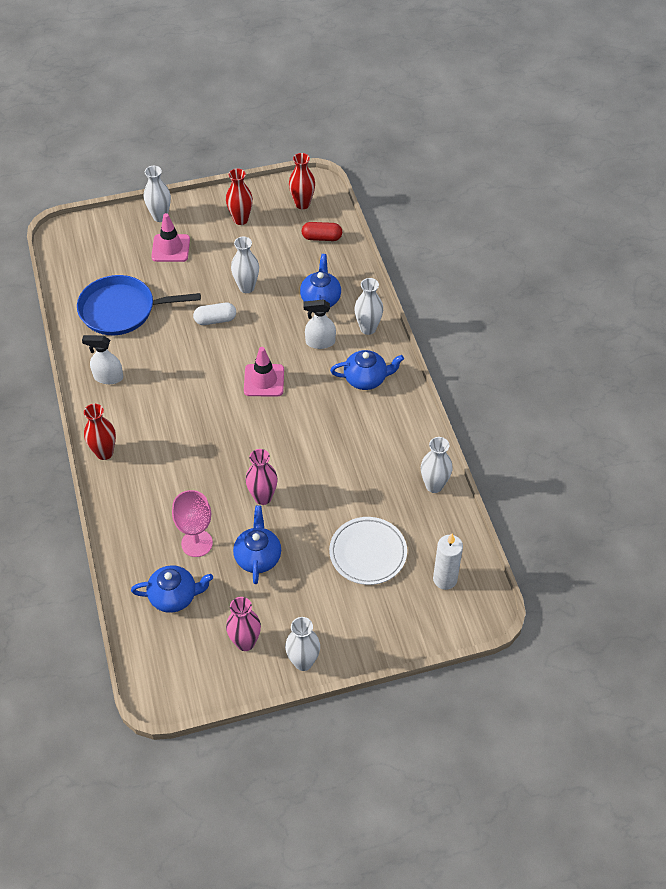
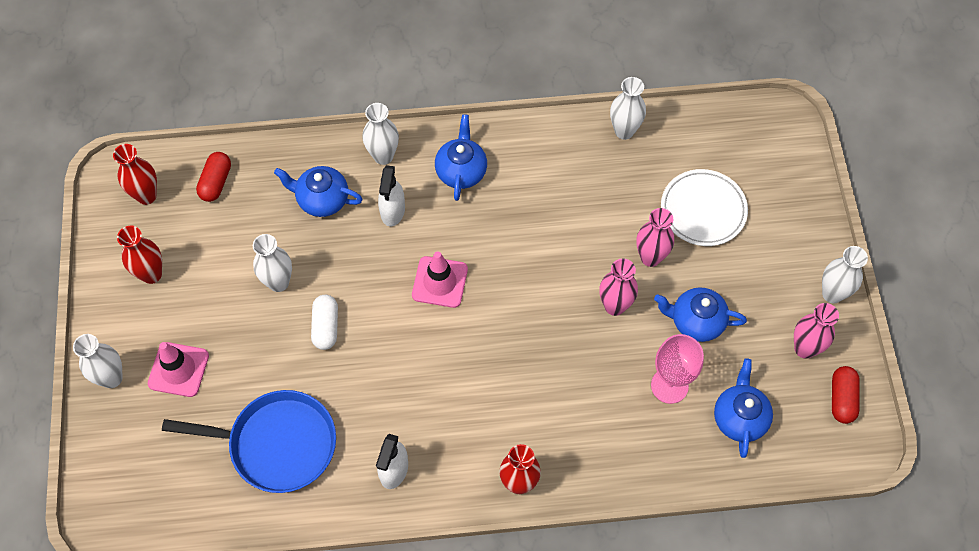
camera: 80 degrees left, 10 degrees up
(121, 310) = (277, 444): blue pan -> blue pan turned 90 degrees counterclockwise
(201, 675) = (842, 399): none -> red capsule
(313, 518) = (650, 257): none -> pink vase
(445, 579) = (743, 144): white candle -> none

